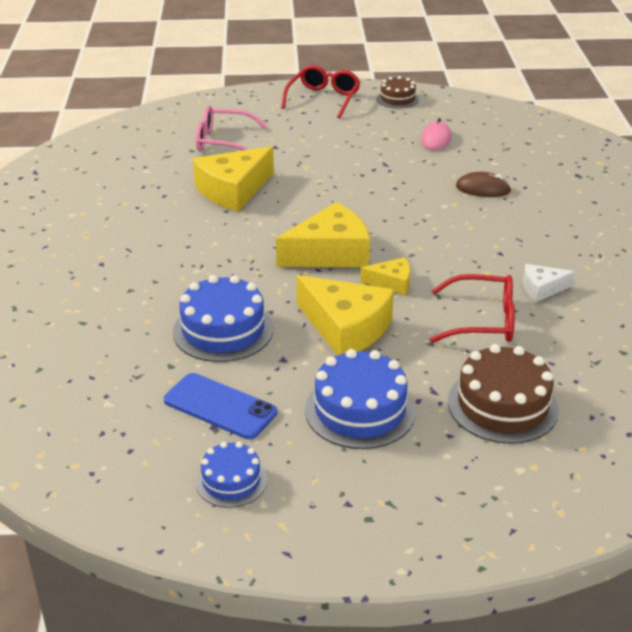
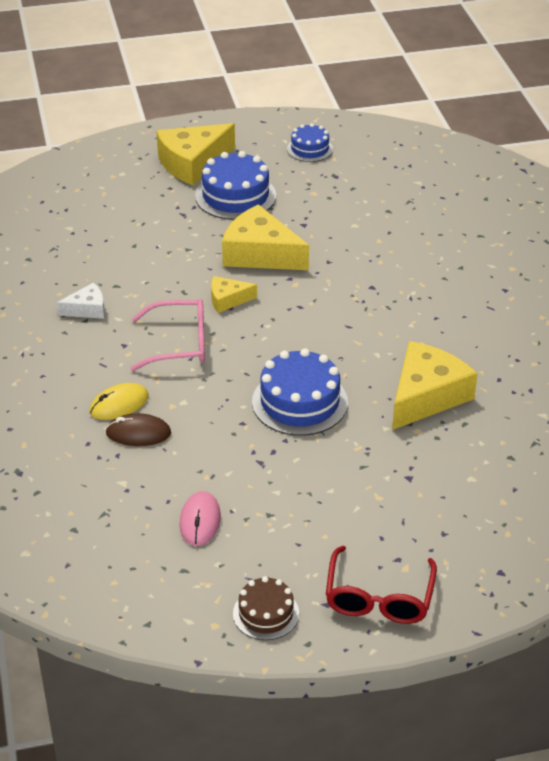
camera: 170 degrees right, 5 degrees up
(220, 406) = (337, 188): blue phone -> none
(223, 142) = (479, 478): pink glasses -> pink glasses (180, 344)
(223, 330) = (361, 241): blue cake -> blue cake (299, 402)
(330, 253) = (293, 325): yellow cheese -> yellow cheese (192, 163)
(483, 321) = (143, 272): red glasses -> none
(501, 208) = (119, 404): none -> yellow mouse
(502, 405) = (131, 210): brown cake -> none

